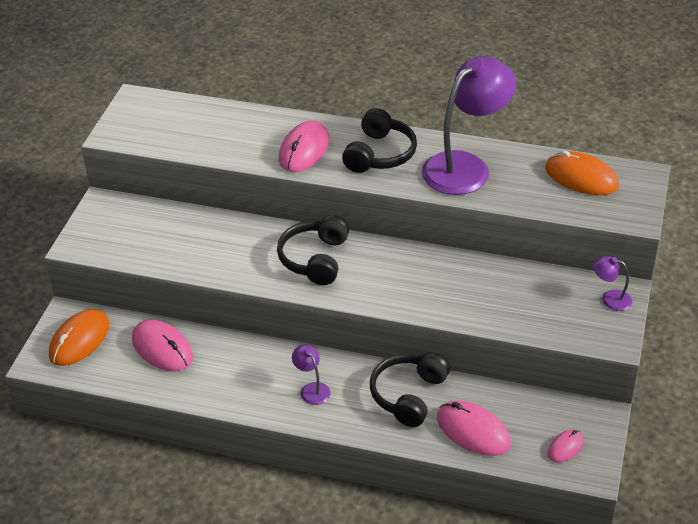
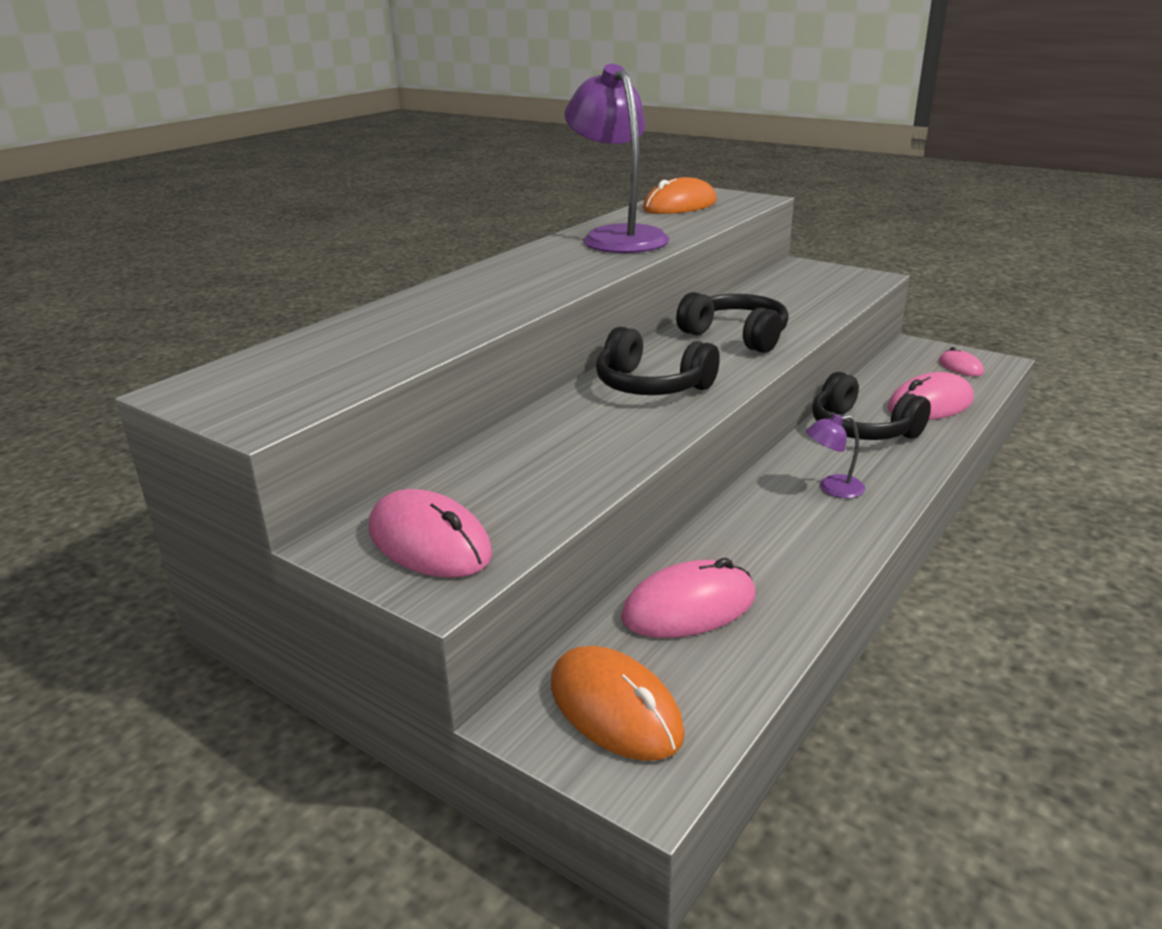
camera: 70 degrees left, 15 degrees down
(304, 150) = (494, 297): pink mouse -> pink mouse (429, 542)
(380, 154) = (551, 265): black headphones -> black headphones (736, 336)
(610, 299) = (810, 270): purple lamp -> none

